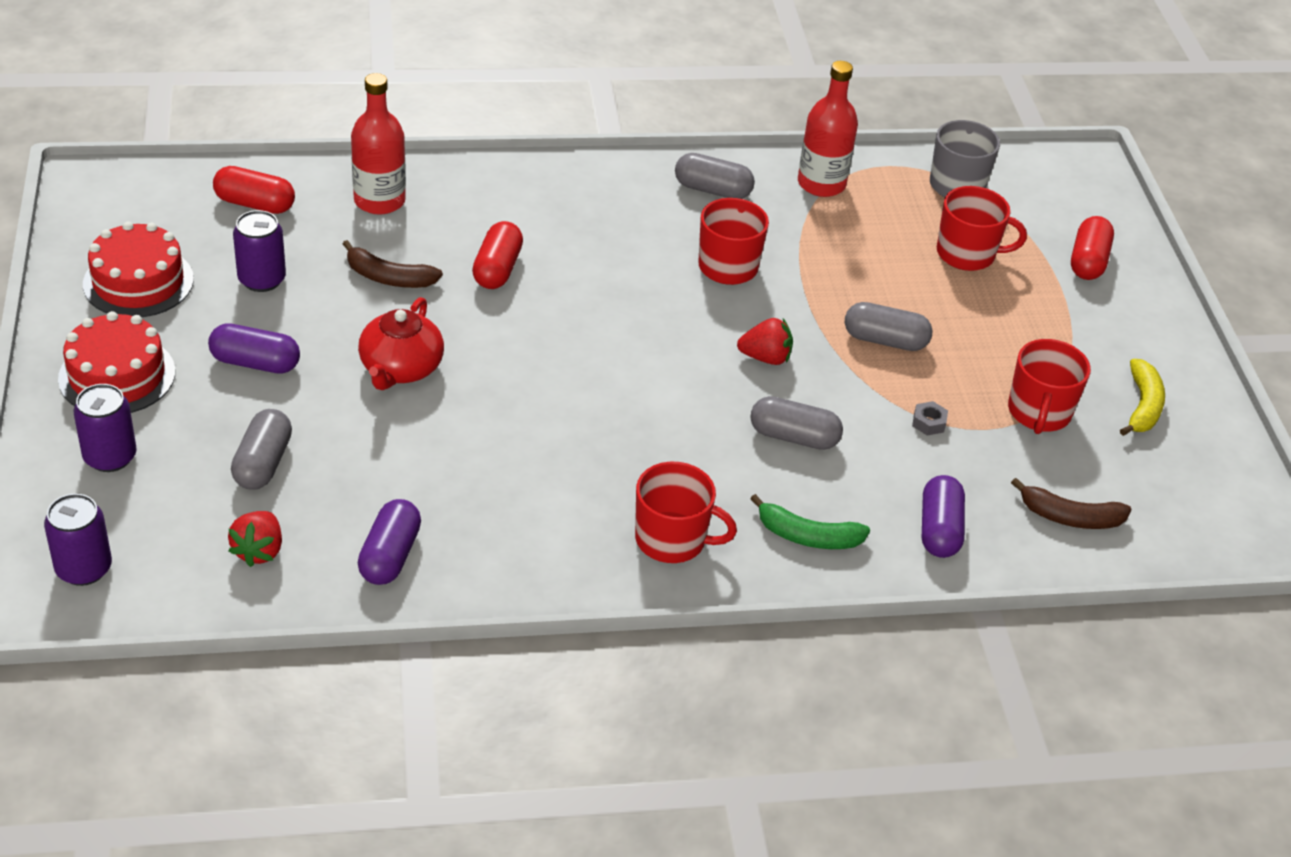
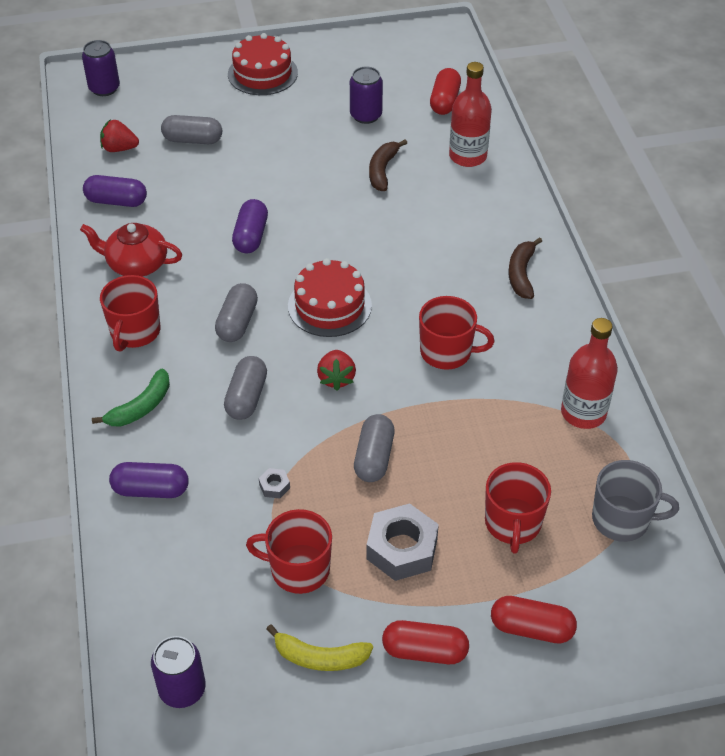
camera: 90 degrees right, 5 degrees up
(110, 457) = (192, 82): purple can -> purple can (182, 689)
(138, 282) = (351, 67): red cake -> red cake (329, 305)
(255, 363) = (283, 124): purple capsule -> purple capsule (251, 236)
(400, 368) = (289, 186): red teapot -> red teapot (136, 264)
(497, 269) = (406, 222): red capsule -> red capsule (424, 651)
(712, 190) = (547, 338): grey capsule -> grey capsule (237, 322)
(808, 536) = (141, 407): green banana -> green banana turned 150 degrees counterclockwise
(1005, 334) = (402, 549): none -> grey nut
(1070, 517) = (170, 584): brown banana -> brown banana (521, 274)

